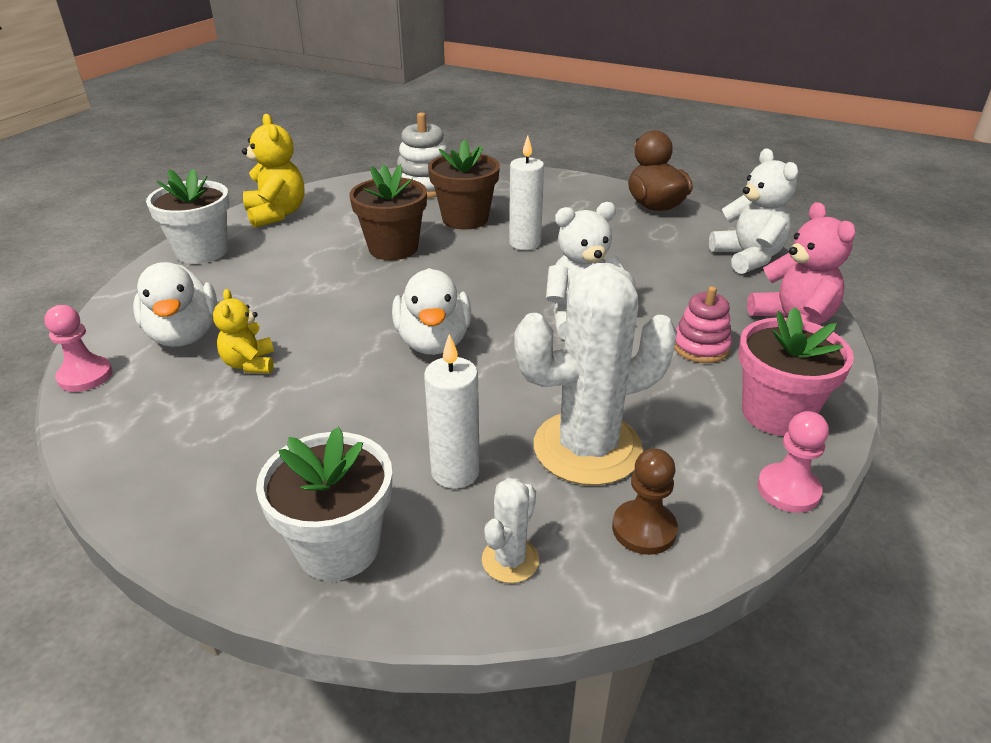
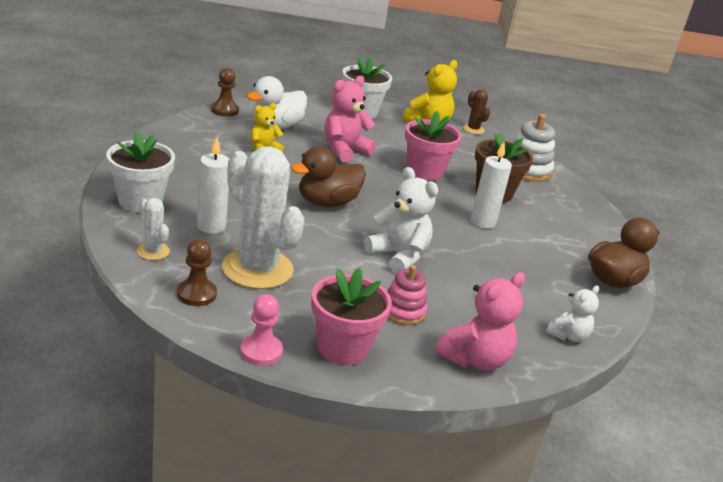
camera: 60 degrees right, 5 degrees down
(85, 376) = (224, 110): pink pawn -> brown pawn
(301, 292) = (344, 150): none -> pink teddy bear
(312, 190) = (473, 129): none -> brown cactus
(393, 248) = (425, 171): brown flower pot -> pink flower pot
(433, 342) = (327, 202): white duck -> brown duck
(510, 560) = (153, 251): white cactus -> white cactus turned 45 degrees clockwise
(748, 257) = (568, 336): white teddy bear -> white teddy bear, size x0.62

